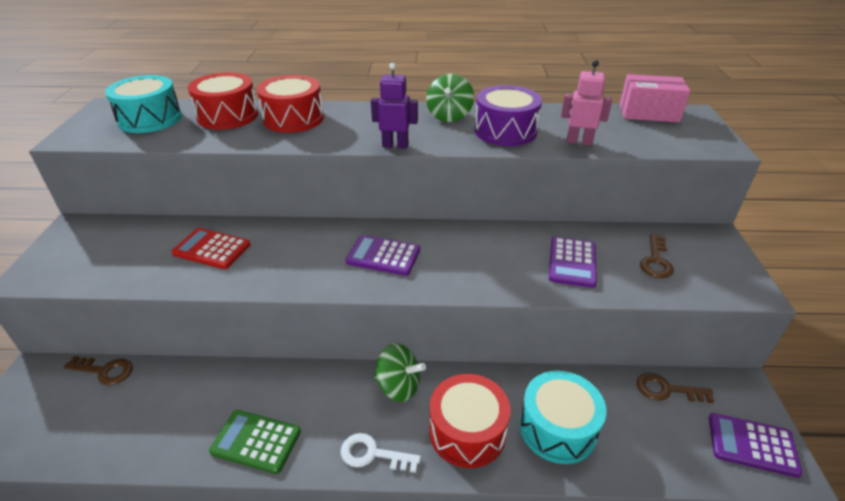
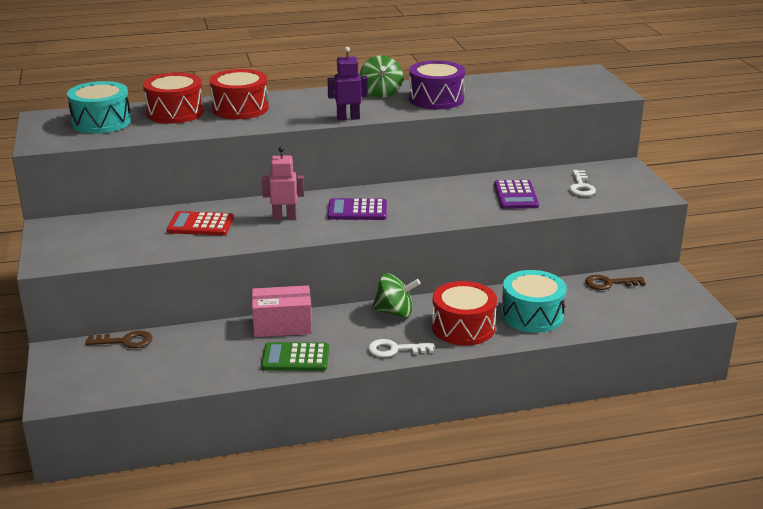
camera: 15 degrees left, 10 degrees down
(579, 142) = (500, 100): pink robot -> pink robot (284, 217)
(648, 113) = (551, 75): pink box -> pink box (282, 325)
(656, 261) = (581, 186): brown key -> white key
(752, 445) = (676, 302): purple calculator -> none

